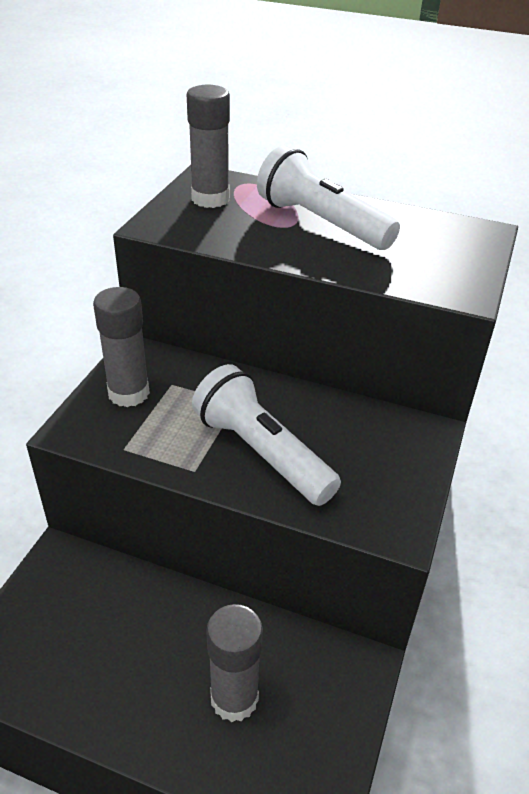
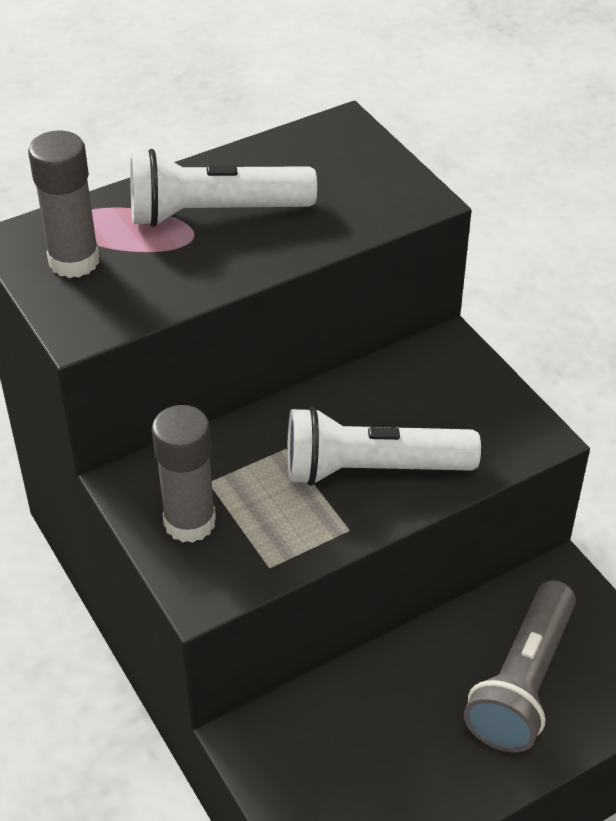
camera: 50 degrees left, 5 degrees up
(234, 698) = (523, 682): grey glue stick -> grey flashlight

